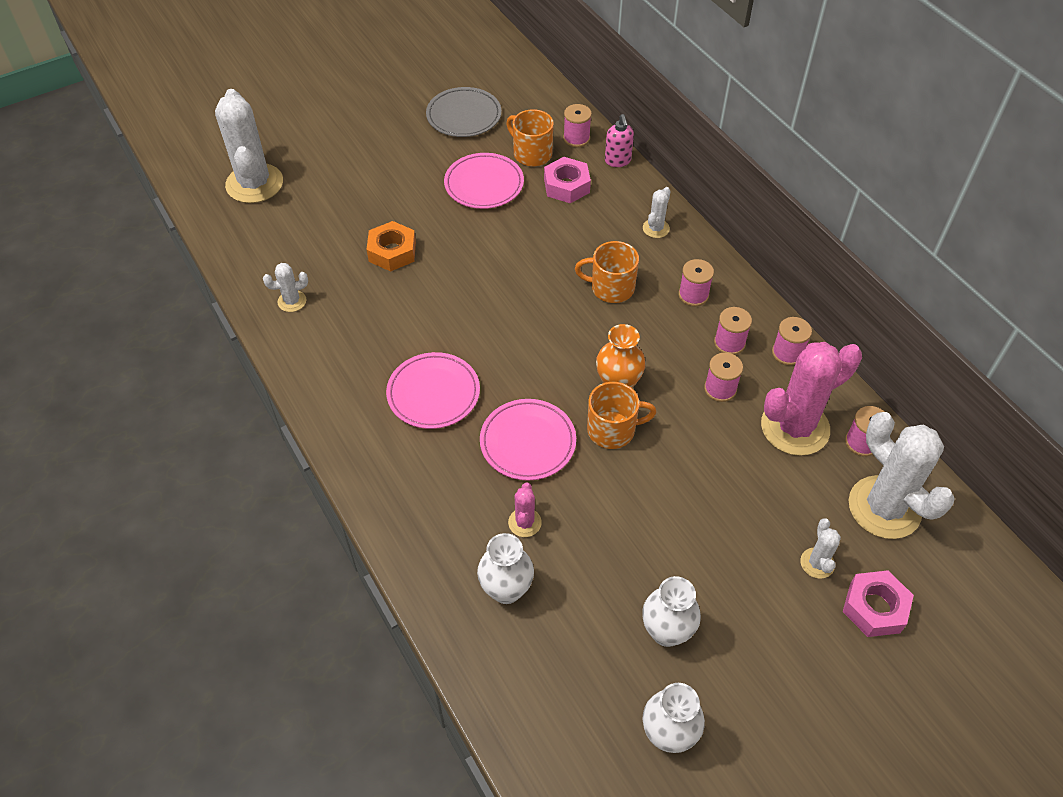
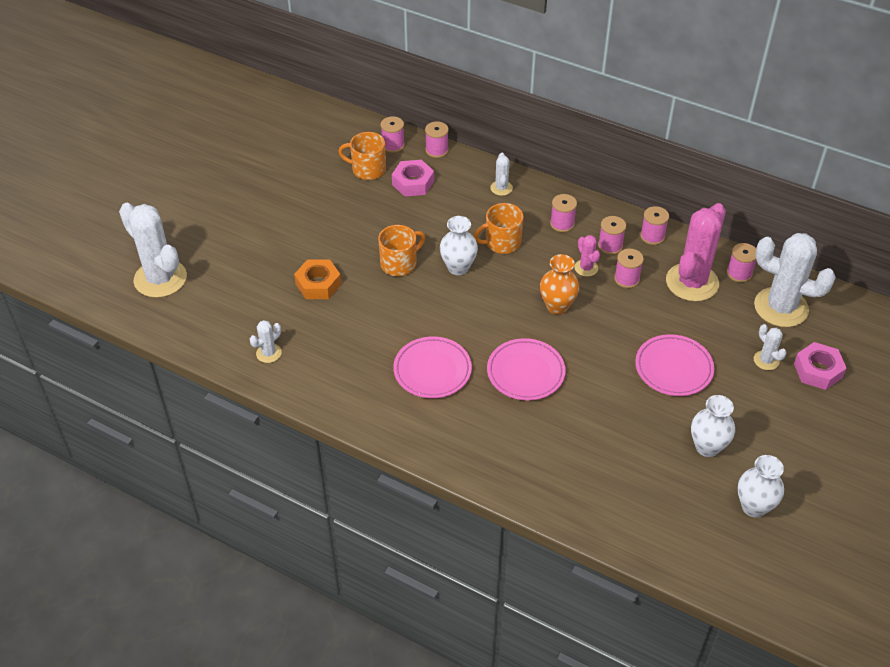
camera: 30 degrees left, 5 degrees down
(464, 116) = (291, 161): grey plate -> none
(484, 184) = (349, 206): pink plate -> pink plate (673, 368)
(506, 590) = (586, 473): white vase -> white vase (458, 267)
(524, 522) = (565, 425): pink cactus -> pink cactus (586, 268)
(612, 430) = (576, 338): orange mug -> orange mug (399, 263)
(617, 161) = (437, 150): pink soap dispenser -> pink spool

